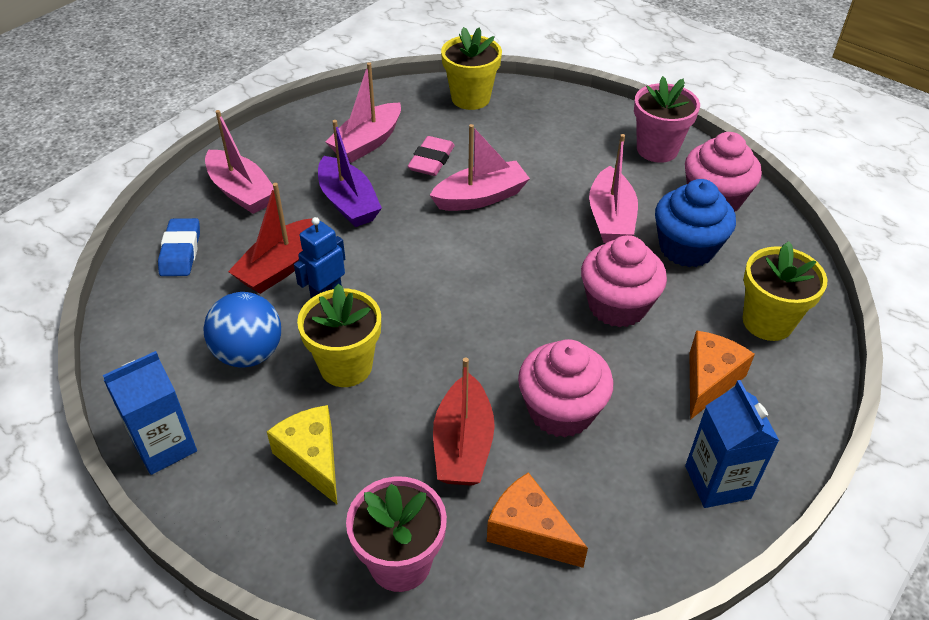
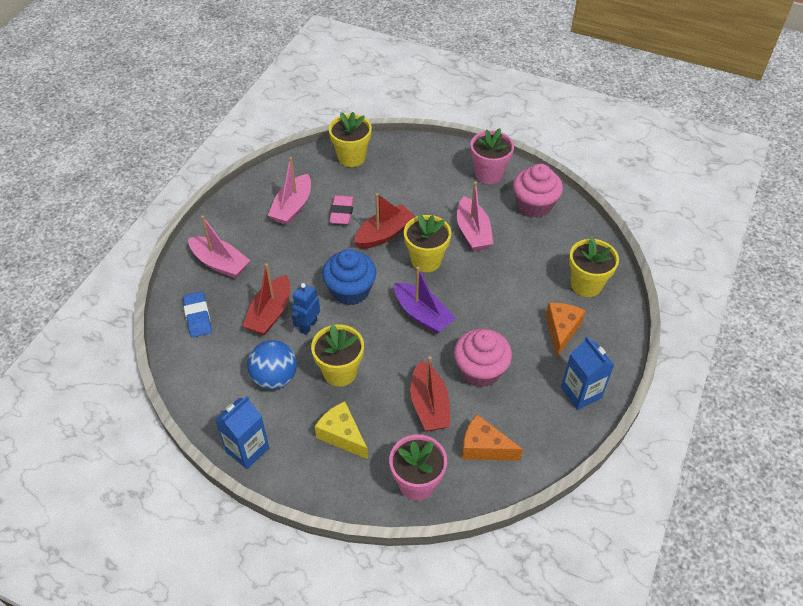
camera: 15 degrees left, 5 degrees up
(348, 203) = (297, 256): purple boat -> purple boat (422, 315)
(481, 197) = (384, 234): pink boat -> red boat
(529, 242) = (426, 260): none -> yellow flower pot
(617, 305) = (494, 293): pink cupcake -> none
(686, 248) = (526, 244): blue cupcake -> blue cupcake (350, 290)

